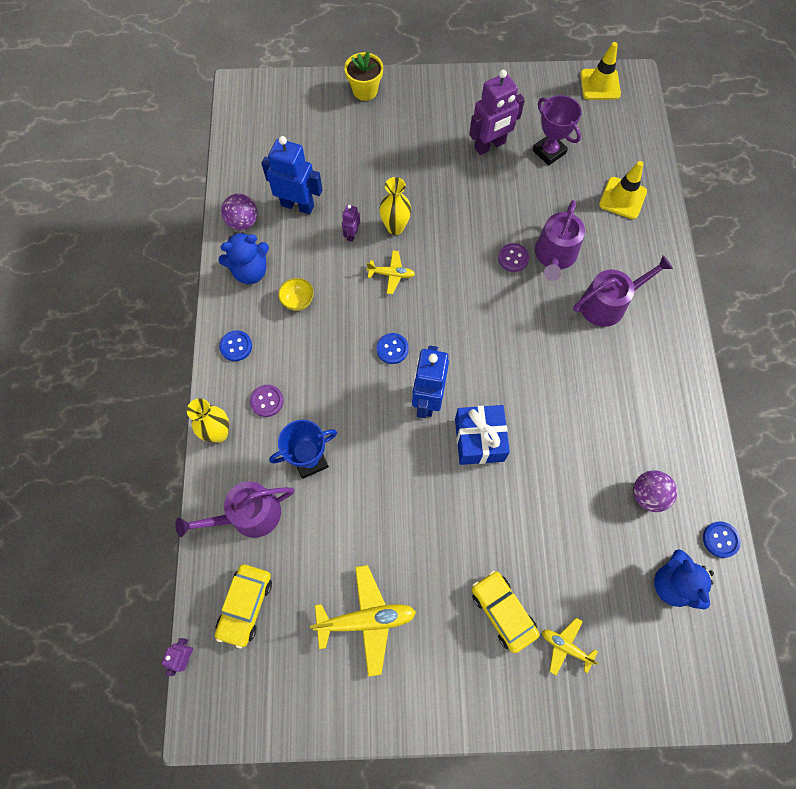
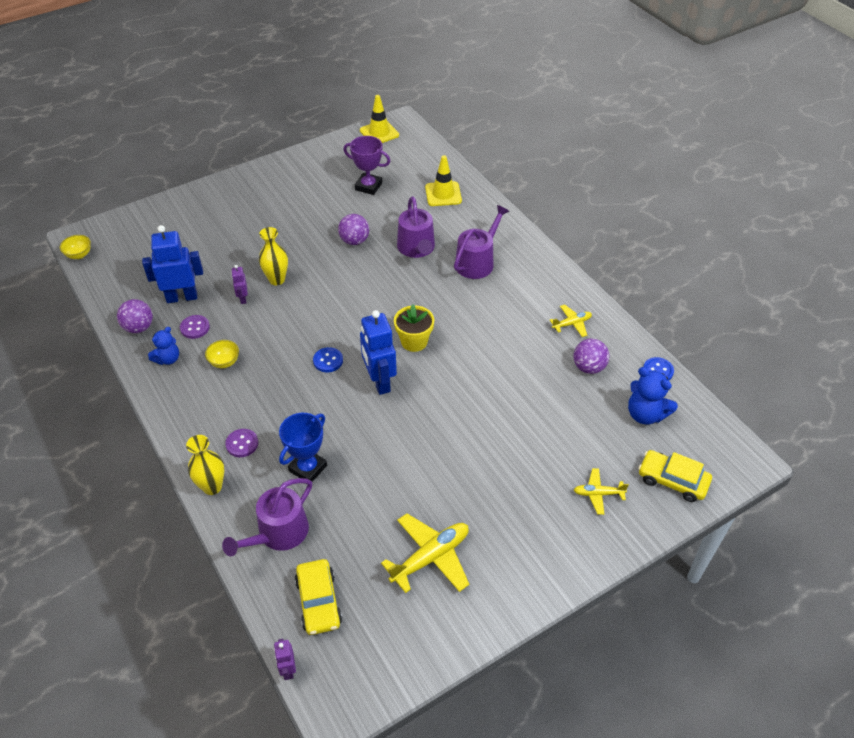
camera: 30 degrees left, 20 degrees down
(232, 110) = (79, 255): none -> yellow bowl
(236, 346) = (188, 417): blue button -> none
(250, 271) = (168, 359): blue teddy bear -> blue teddy bear, size x0.67
(365, 90) = (192, 200): yellow flower pot -> yellow flower pot (414, 341)
(391, 274) = (294, 311): yellow plane -> yellow plane (571, 324)
(479, 440) = (439, 390): blue gift -> none
(490, 145) = (319, 199): purple robot -> none
(496, 216) = (354, 241): none -> purple ball
(503, 611) = (535, 495): yellow car -> yellow car (672, 480)
(513, 258) = (386, 262): purple button -> purple button (195, 328)

